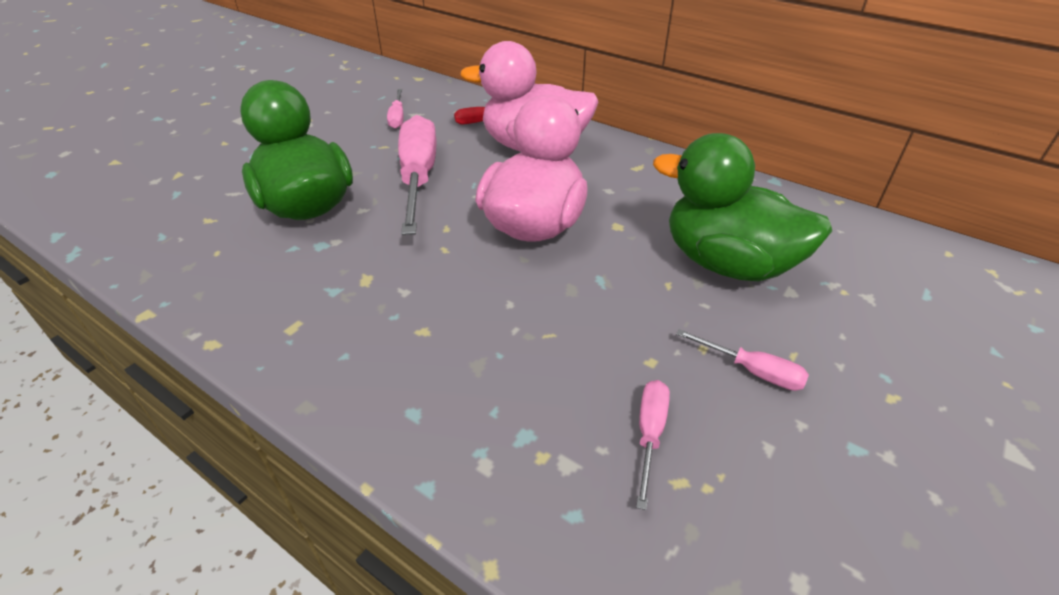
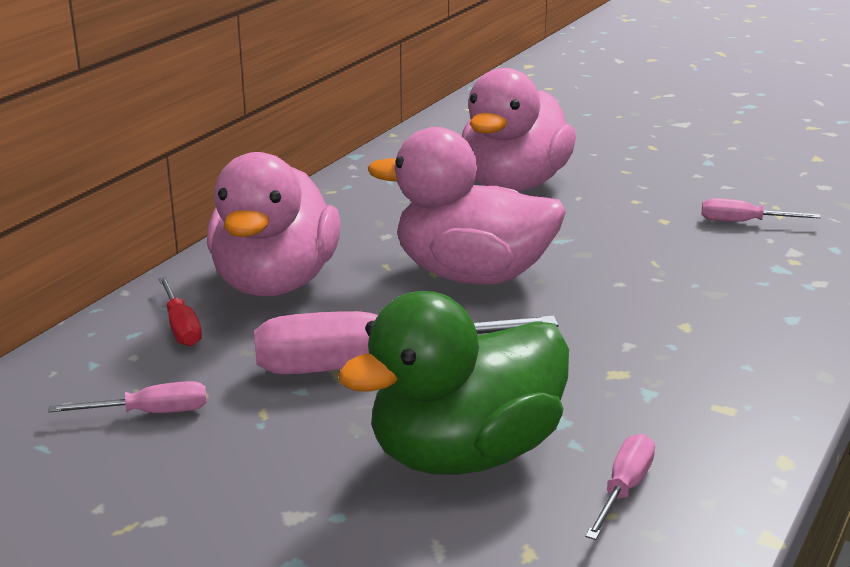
camera: 95 degrees left, 15 degrees down
(727, 263) = (513, 185): green duck -> pink duck
(752, 371) = (653, 185): pink screwdriver -> pink screwdriver (623, 489)

